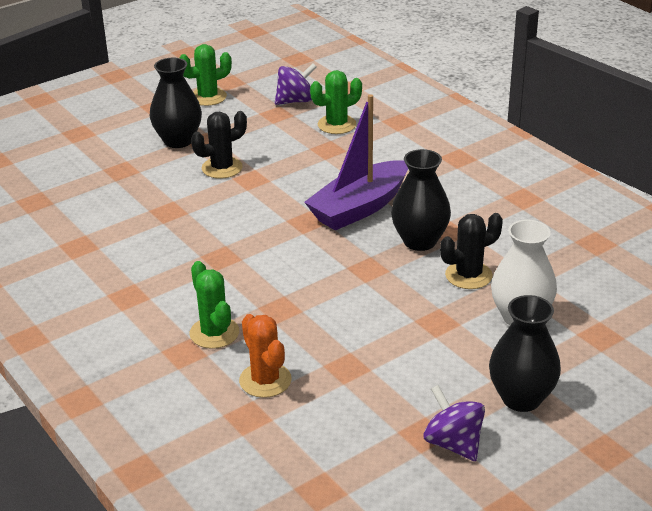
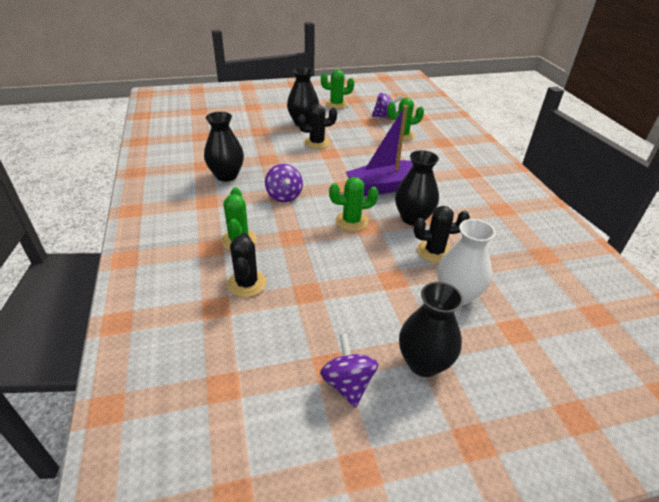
camera: 20 degrees right, 5 degrees up
(126, 252) = (226, 175): none -> black vase
(231, 258) = (284, 196): none -> purple spinning top
(265, 380) = (246, 283): orange cactus -> black cactus
(344, 267) = (351, 221): none -> green cactus

